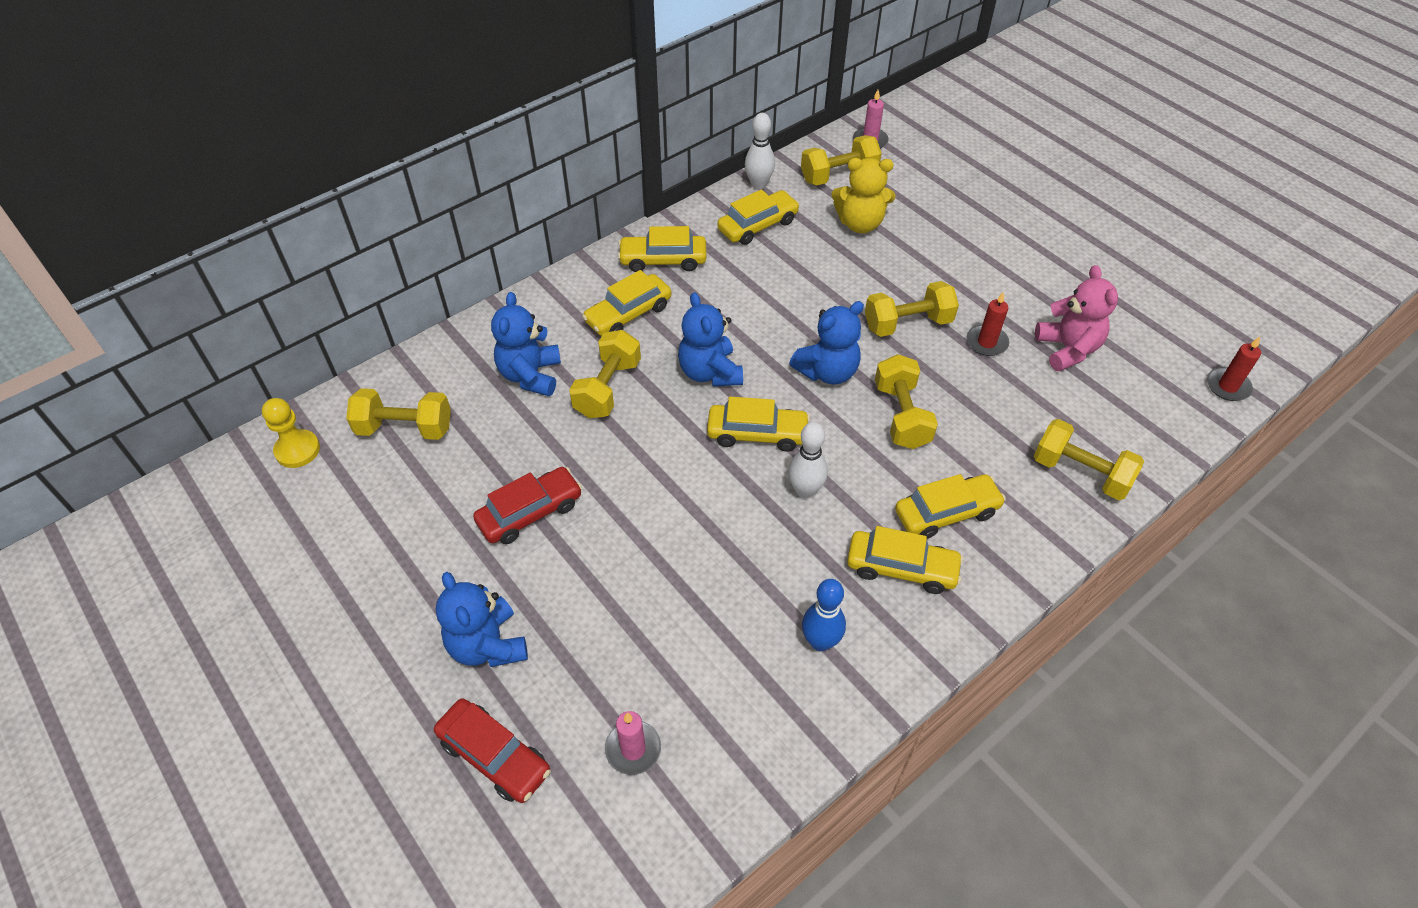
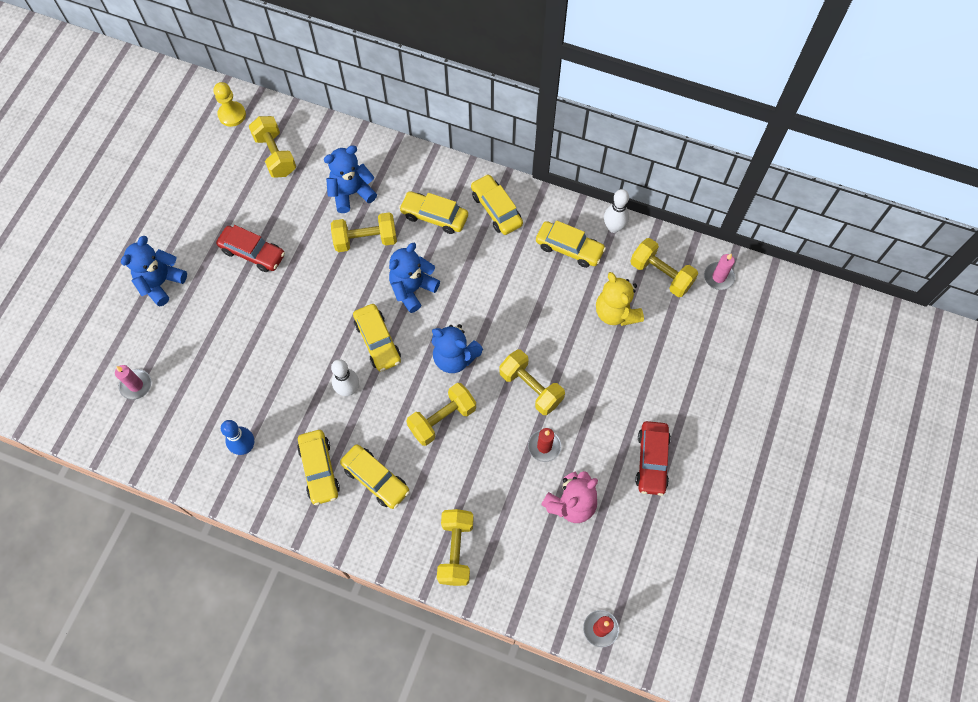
camera: 60 degrees right, 15 degrees up
(494, 756) = (102, 324): red car -> red car (651, 460)

